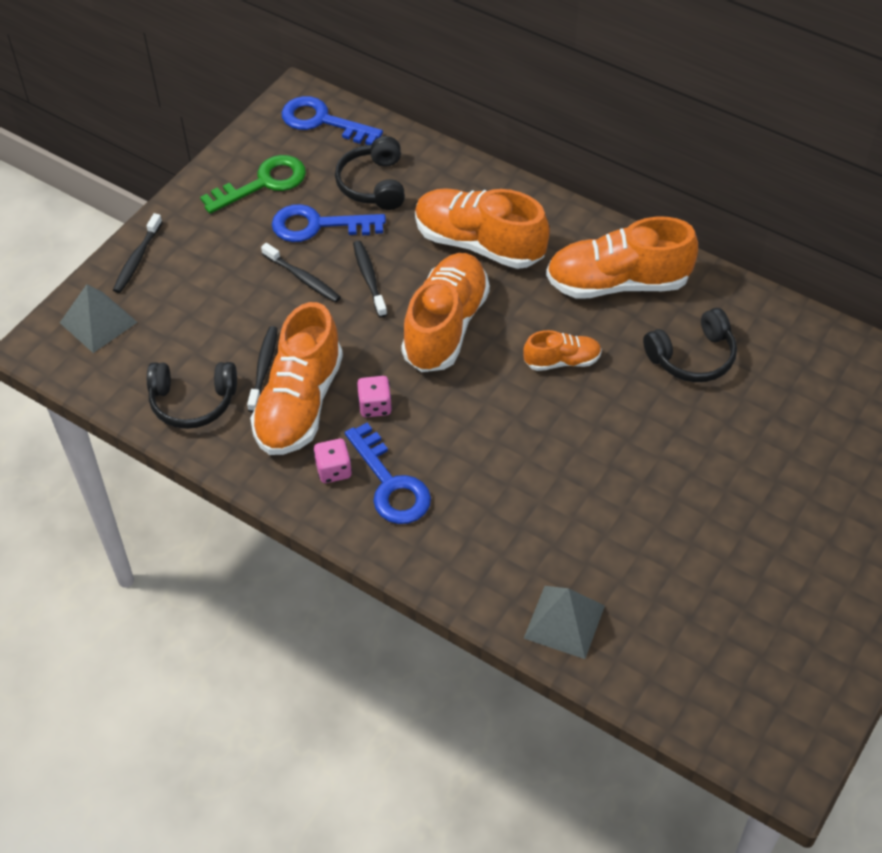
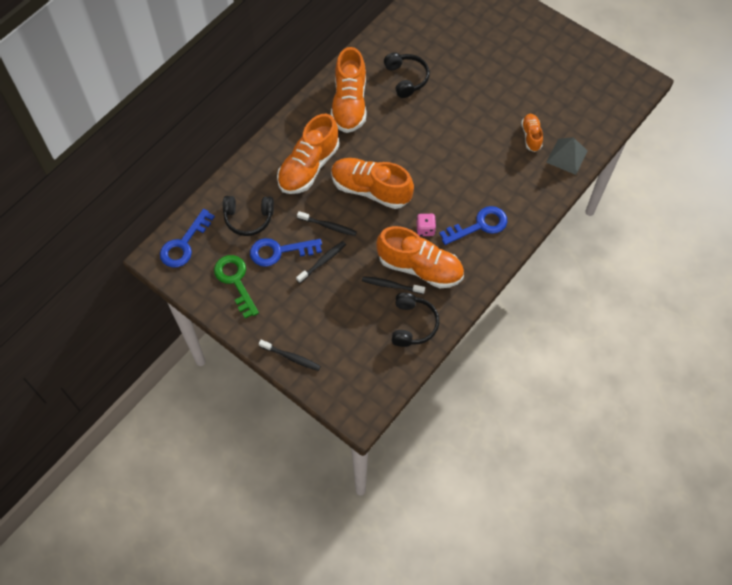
camera: 85 degrees left, 10 degrees up
(98, 322) = (343, 380): grey pyramid -> none
(317, 225) = (279, 251): blue key -> blue key turned 75 degrees clockwise
(333, 470) = (468, 252): pink dice -> none
(369, 279) = (328, 226): black toothbrush -> black toothbrush turned 150 degrees counterclockwise
(562, 361) = (402, 137): orange shoe -> orange shoe (531, 136)

